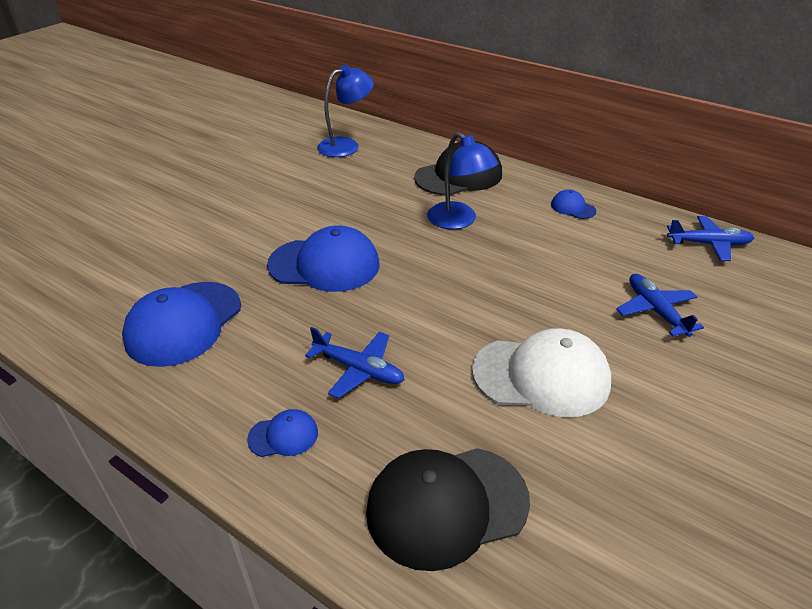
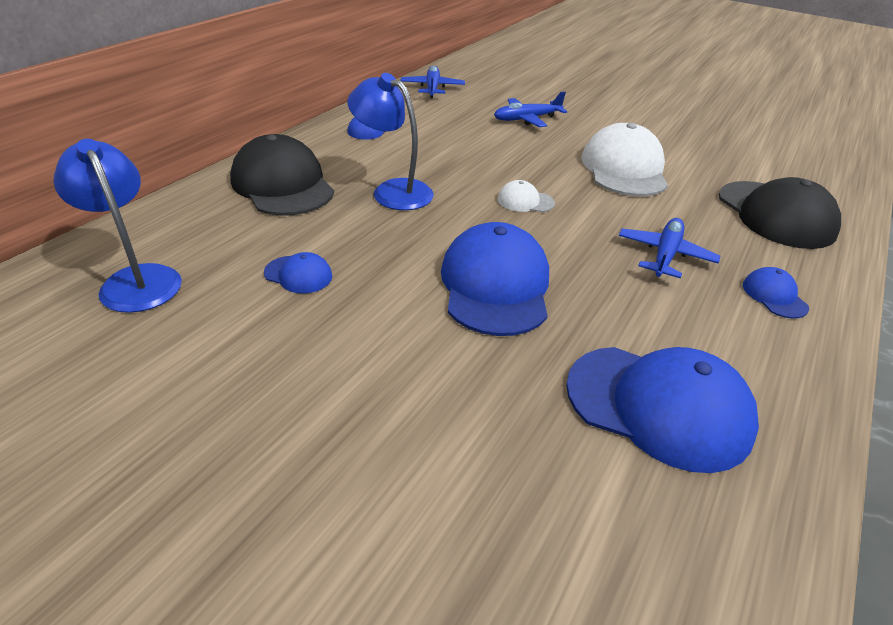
camera: 95 degrees left, 0 degrees up
(346, 190) = (298, 274): none -> blue cap
(451, 290) = (525, 201): none -> white cap
(458, 221) = (393, 191): blue lamp -> blue lamp turned 105 degrees counterclockwise

